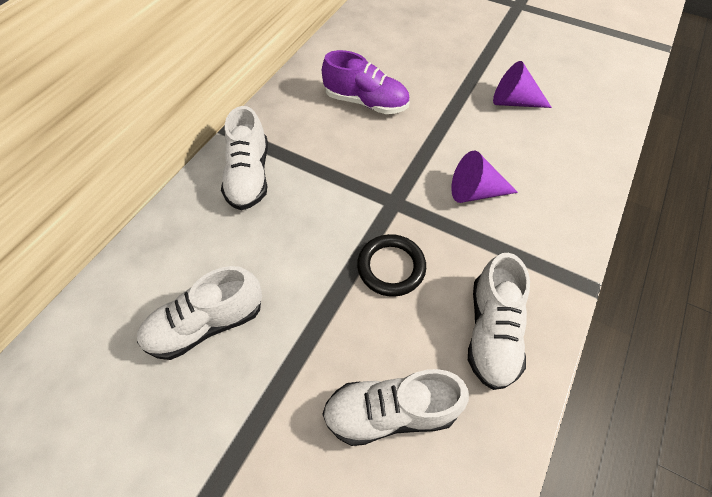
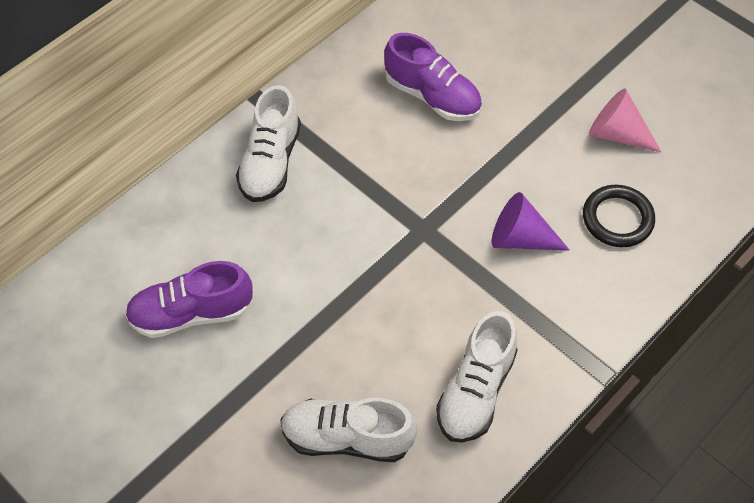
camera: 15 degrees right, 0 degrees up
(206, 324) = (191, 313): white shoe -> purple shoe
(391, 267) = (395, 301): black ring -> black ring (617, 219)
(514, 102) = (617, 134): purple cone -> pink cone

